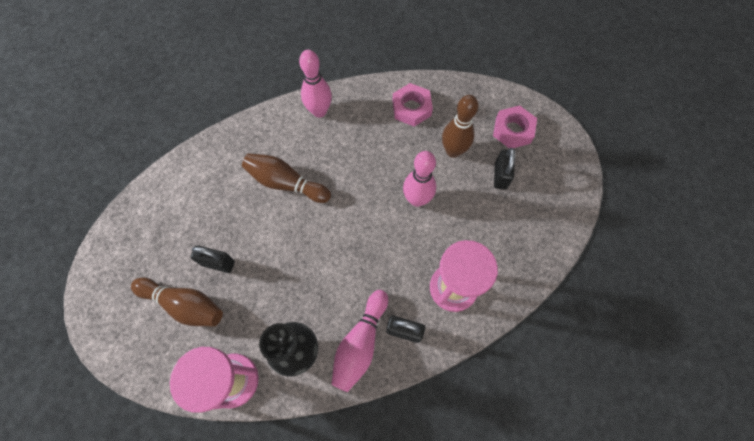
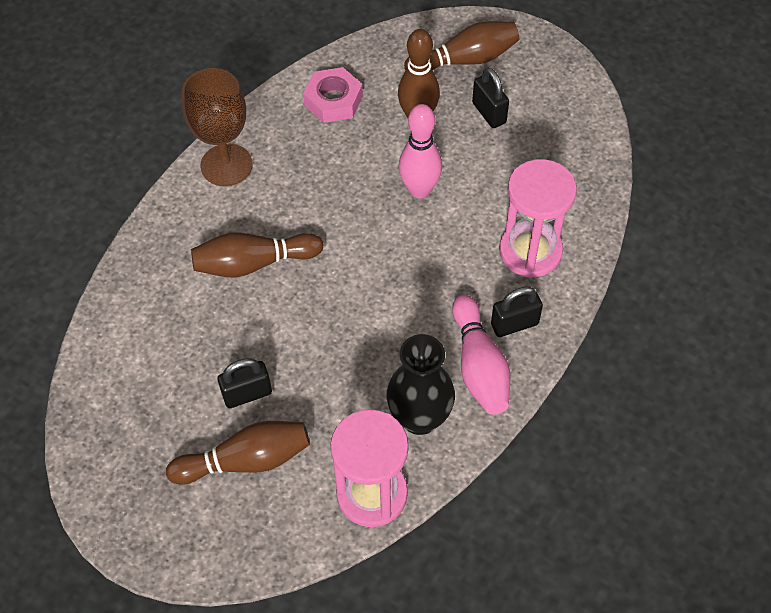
camera: 35 degrees left, 10 degrees down
(319, 111) = (226, 165): pink bowling pin -> brown goblet
(513, 130) = (465, 60): pink nut -> brown bowling pin

